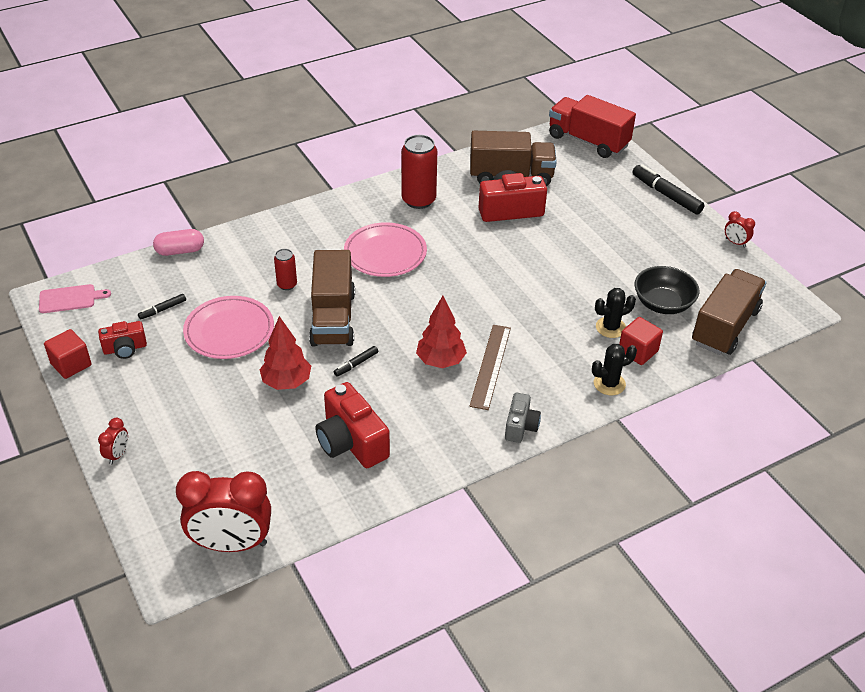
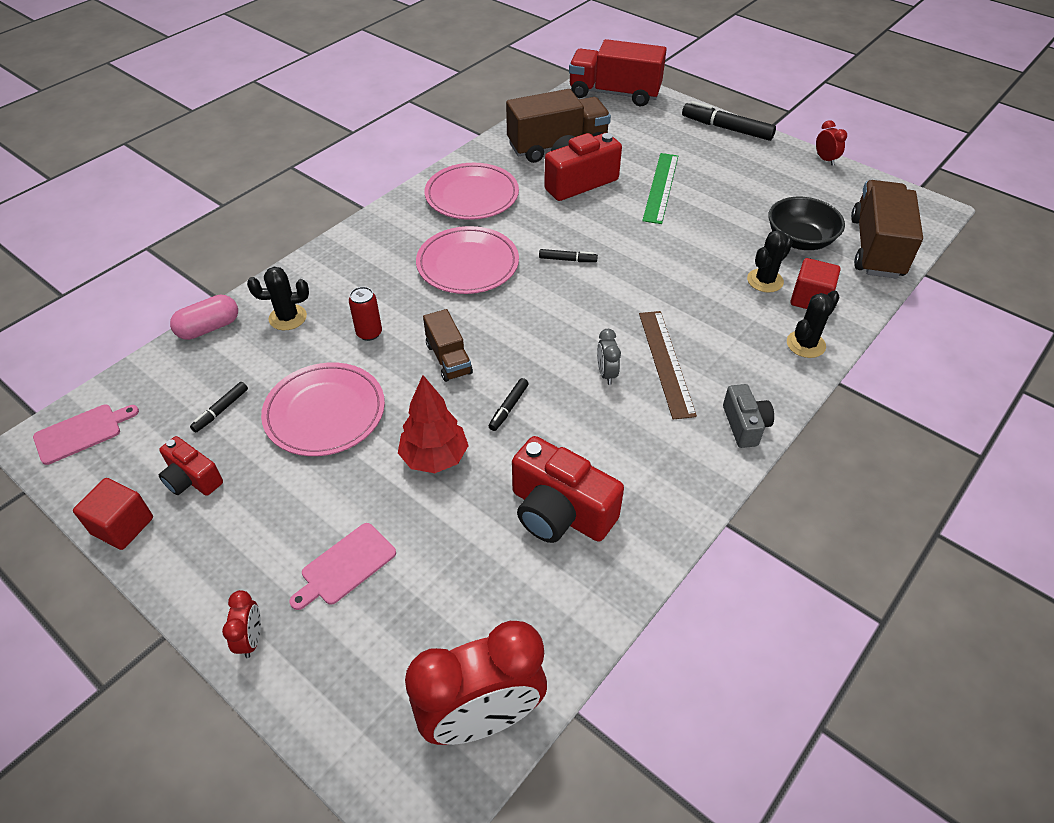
camera: 20 degrees left, 5 degrees up
(125, 348) = (192, 479): red camera -> red camera turned 75 degrees clockwise
(194, 431) = (345, 566): none -> pink cutting board
(236, 258) = (288, 317): none -> black cactus
(333, 318) = (448, 359): brown truck -> brown truck, size x0.55
(418, 200) = (472, 195): red can -> pink plate
(441, 361) = (606, 374): red tree -> grey clock
(463, 270) = (567, 260): none -> black marker
(575, 231) = (660, 187): none -> green ruler
(735, 243) = (825, 159): red clock -> red clock turned 135 degrees counterclockwise

